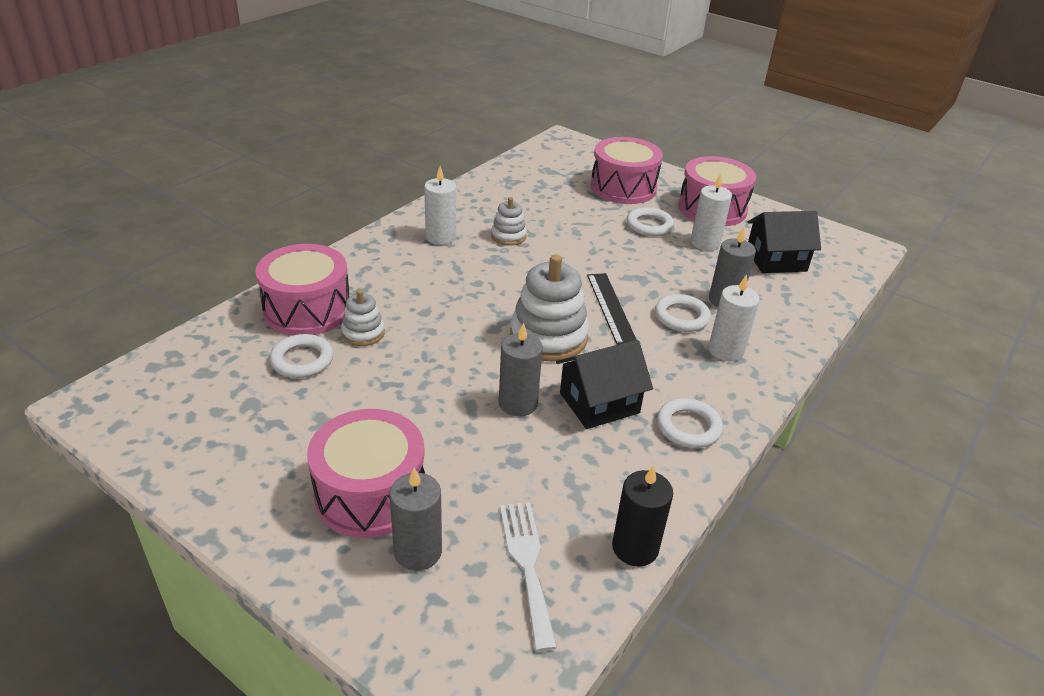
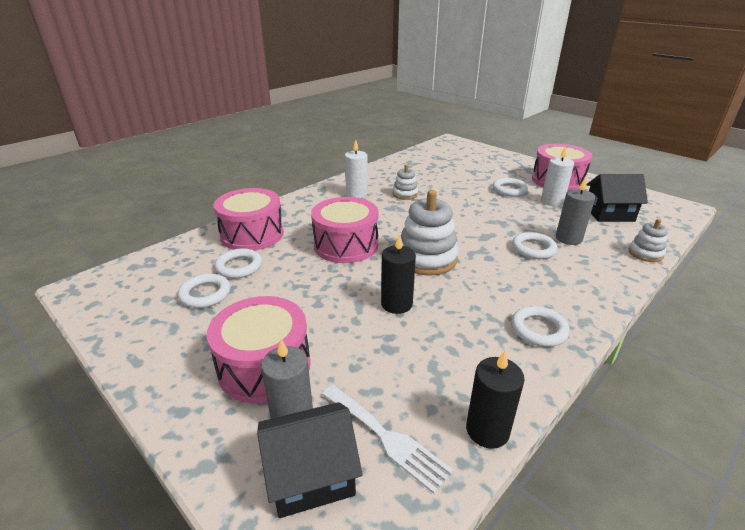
camera: 10 degrees right, 5 degrees down
(268, 402) = (205, 294): none -> white ring
(363, 333) = (288, 251): white stacking toy -> white stacking toy (645, 253)
(518, 403) = (396, 304): grey candle -> black candle
(527, 564) = (386, 438): white fork -> white fork turned 135 degrees clockwise
(599, 403) = (463, 307): black house -> black house (311, 475)
(610, 308) = (477, 241): black ruler -> none
(623, 187) = (491, 167): pink drum -> pink drum (346, 245)
(726, 350) = (570, 273): white candle -> none

